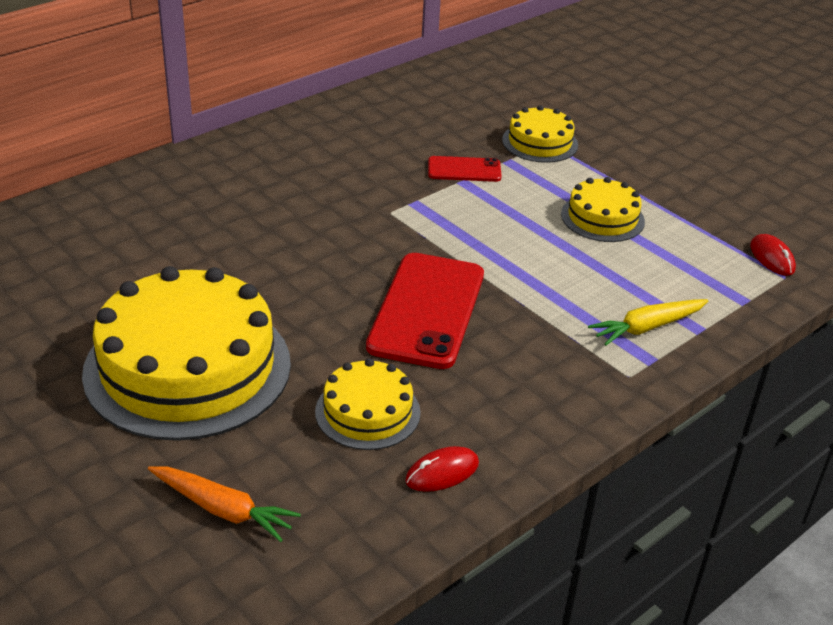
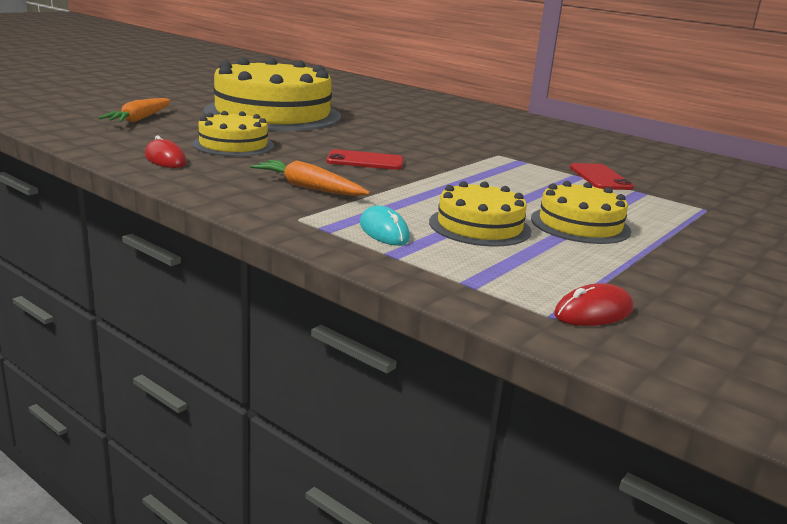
camera: 80 degrees right, 15 degrees down
(427, 310) = (365, 161): red phone -> red phone, size x0.52
(533, 361) = (308, 188): none -> orange carrot
(540, 142) = (701, 206): yellow cake -> yellow cake (479, 226)
(647, 327) = (384, 231): yellow carrot -> turquoise mouse

